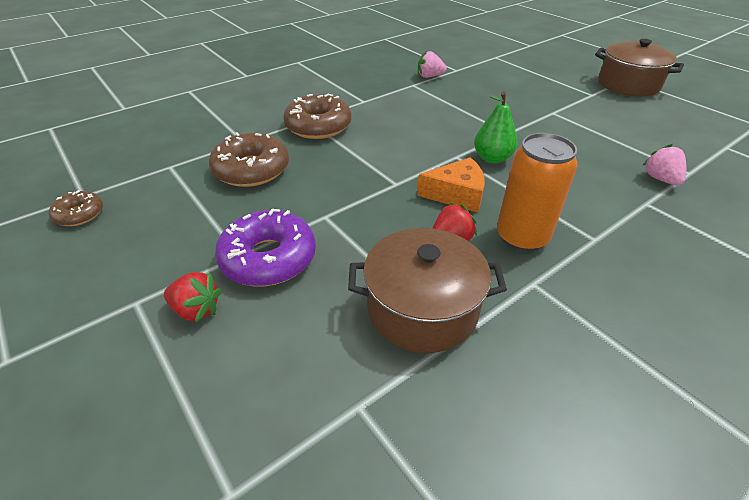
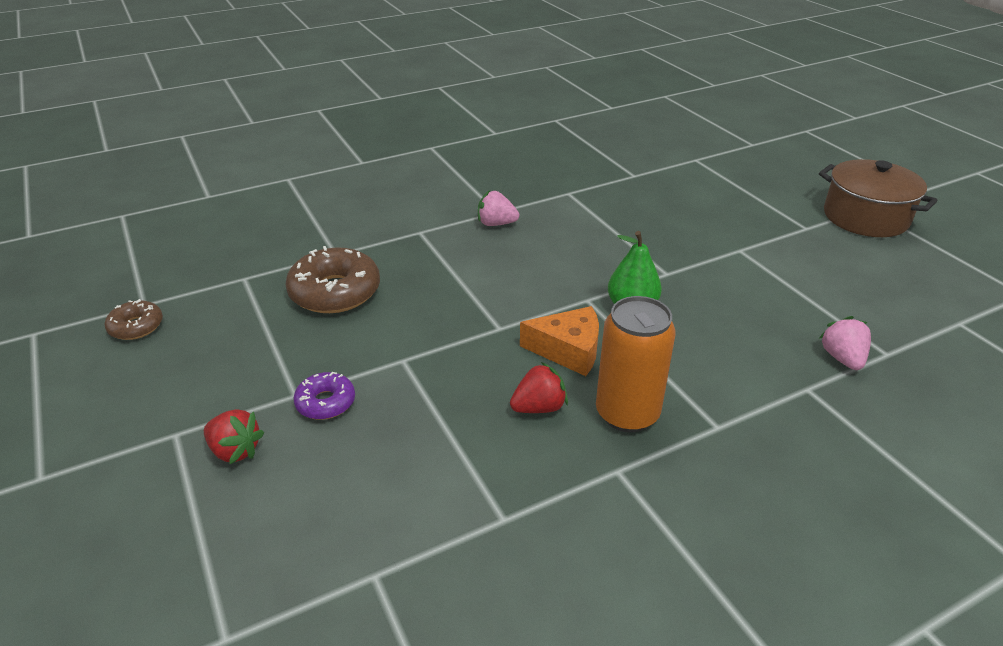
camera: 10 degrees right, 5 degrees down
(268, 258) = (326, 402): purple donut -> purple donut, size x0.55
(318, 126) = (430, 242): brown donut -> none
(422, 308) = (477, 482): brown pot -> none
(429, 76) = (594, 182): pink strawberry -> pink strawberry (496, 224)

